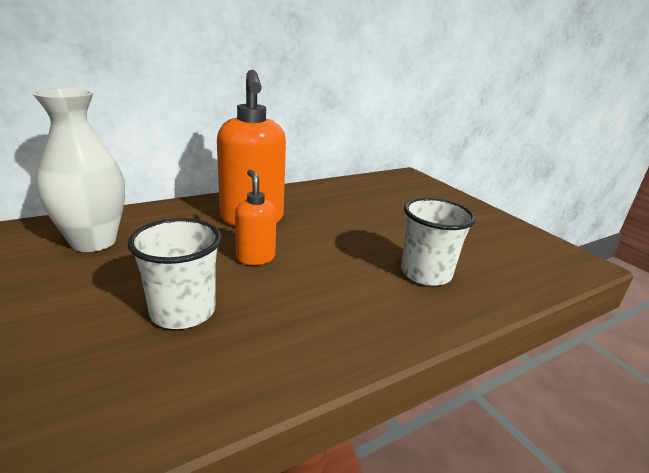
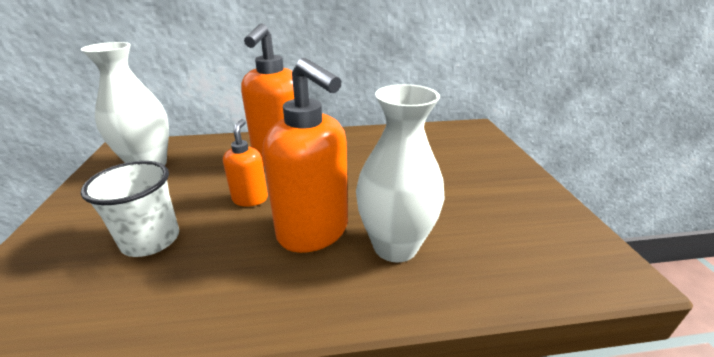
camera: 25 degrees right, 5 degrees up
(347, 275) = (314, 232): none -> orange soap dispenser
(425, 273) = (395, 246): white cup -> white vase

